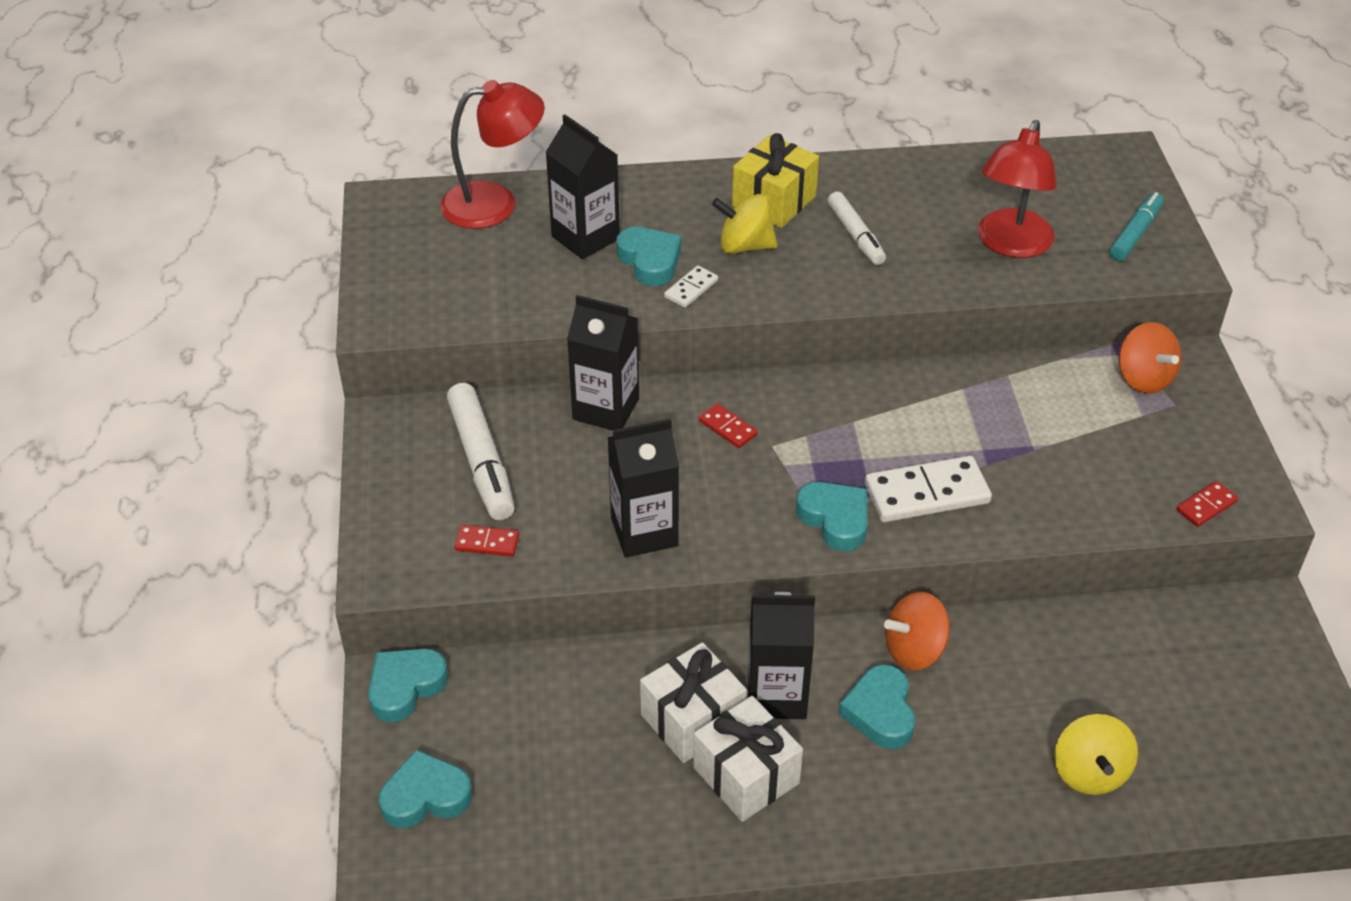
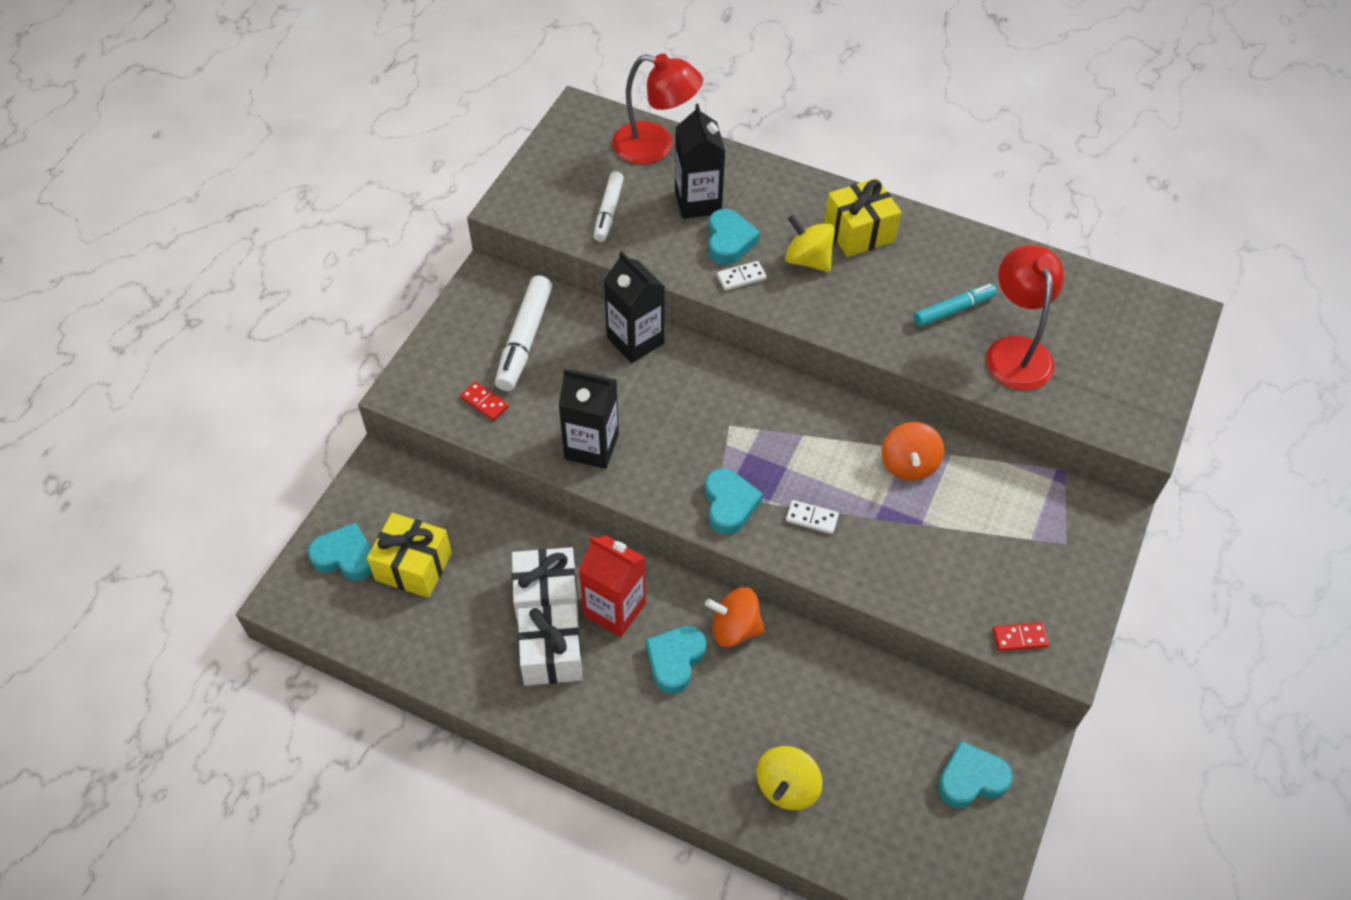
camera: 30 degrees right, 10 degrees up
(405, 687) = (386, 475): turquoise heart -> turquoise heart (971, 779)
(516, 766) = (413, 566): none -> yellow gift
(728, 428) = (708, 396): red domino -> none
(776, 695) = (614, 609): black carton -> red carton
(855, 235) = (898, 288): white marker -> white marker (608, 212)
(927, 493) = (811, 518): white domino -> white domino, size x0.51
(1010, 244) = (1016, 351): red lamp -> red lamp turned 120 degrees clockwise
(1135, 233) = (1128, 388): turquoise marker -> turquoise marker (953, 310)
(1143, 378) = (1058, 509): orange spinning top -> orange spinning top (908, 464)

